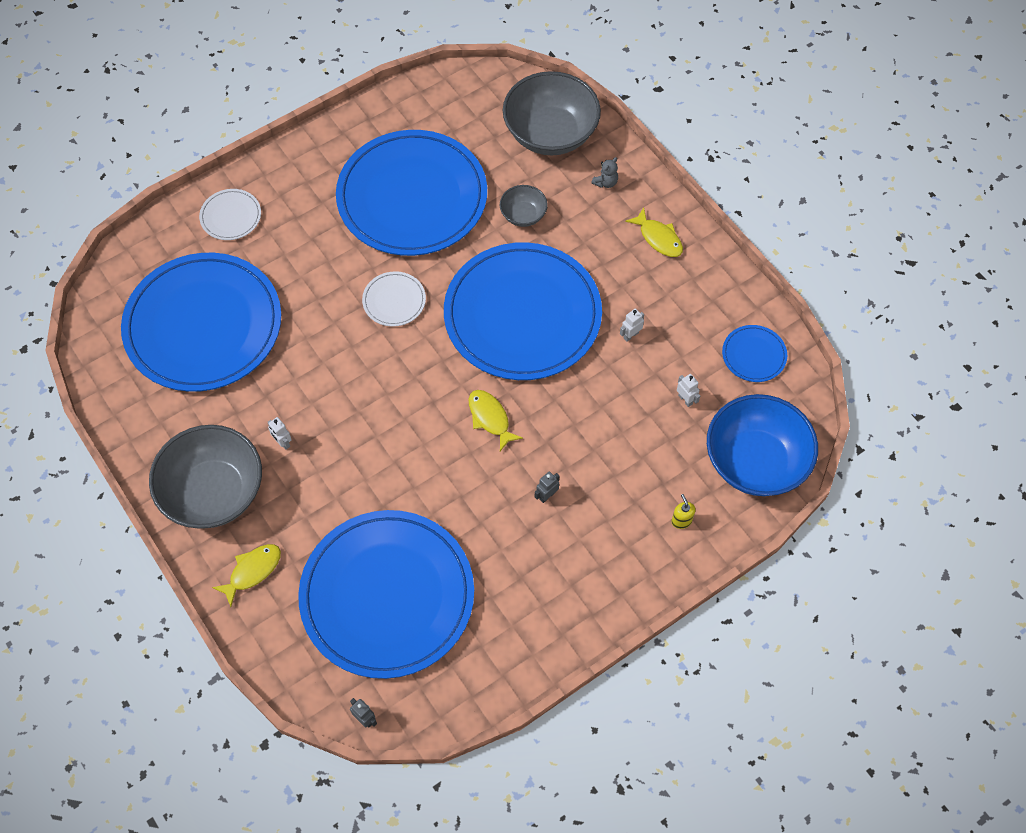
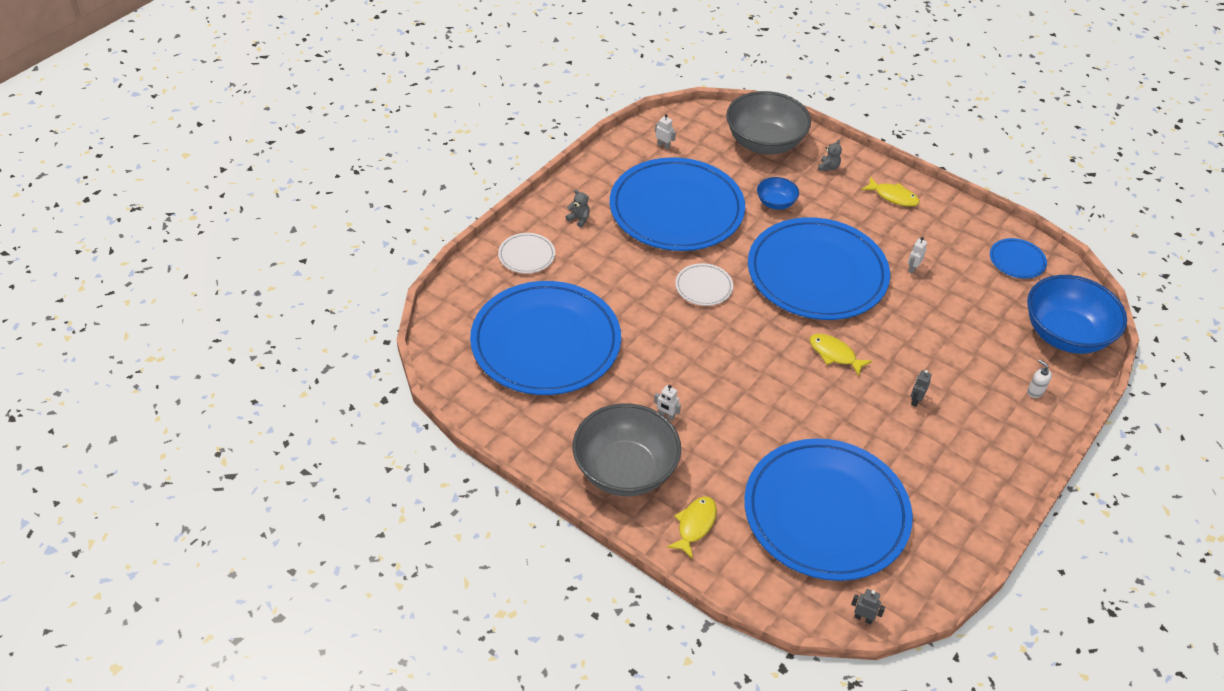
camera: 20 degrees left, 15 degrees down
(304, 184) = (579, 219): none -> grey teddy bear
(523, 215) = (775, 203): grey bowl -> blue bowl
(681, 521) = (1035, 392): yellow soap dispenser -> white soap dispenser
(685, 399) = (984, 304): white robot -> white robot (663, 145)

